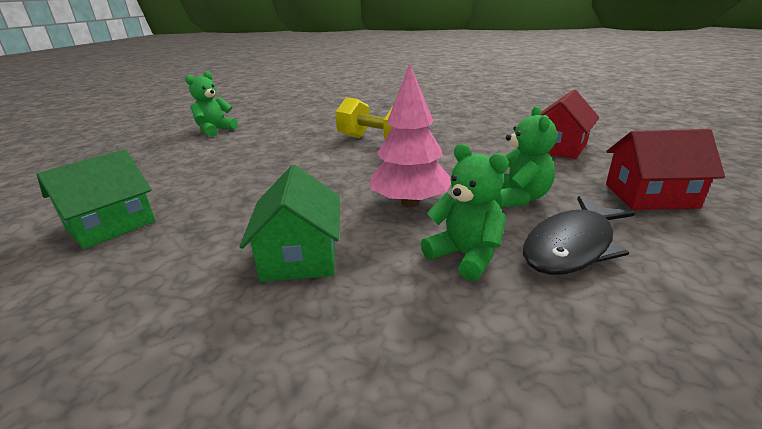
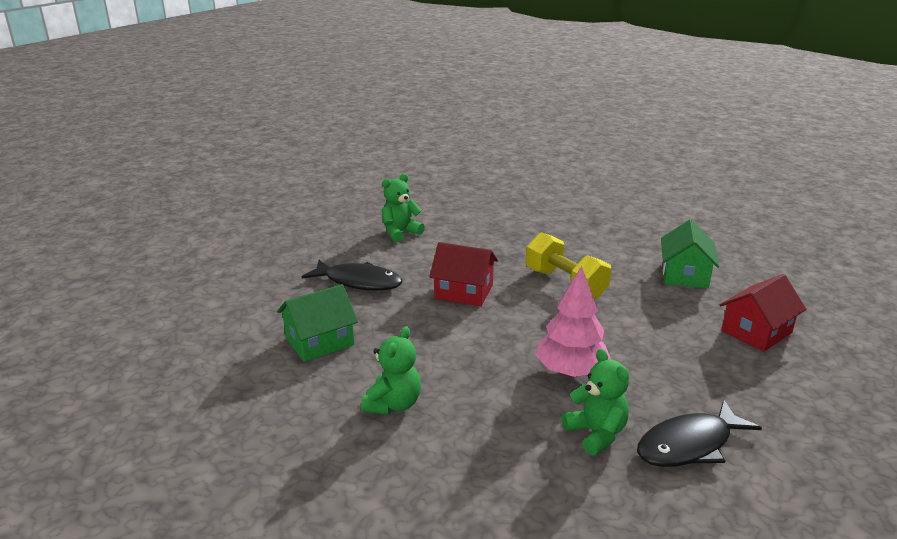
camera: 15 degrees right, 0 degrees up
(169, 168) = (359, 282): none -> black fish
(300, 256) = (466, 404): green house -> green house (685, 275)
(519, 198) = (673, 387): green teddy bear -> green teddy bear (393, 404)
(650, 196) = (802, 412): red house -> red house (464, 292)

